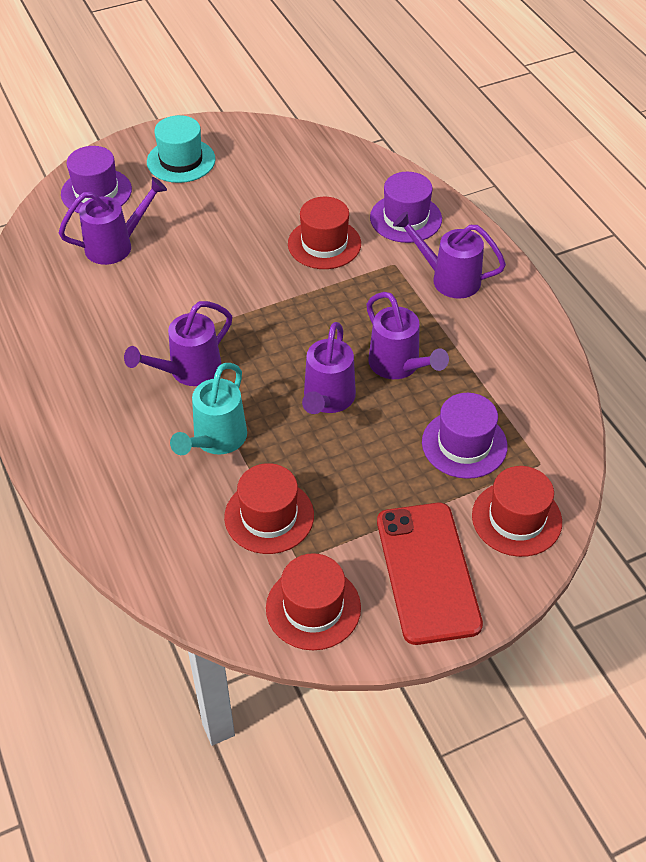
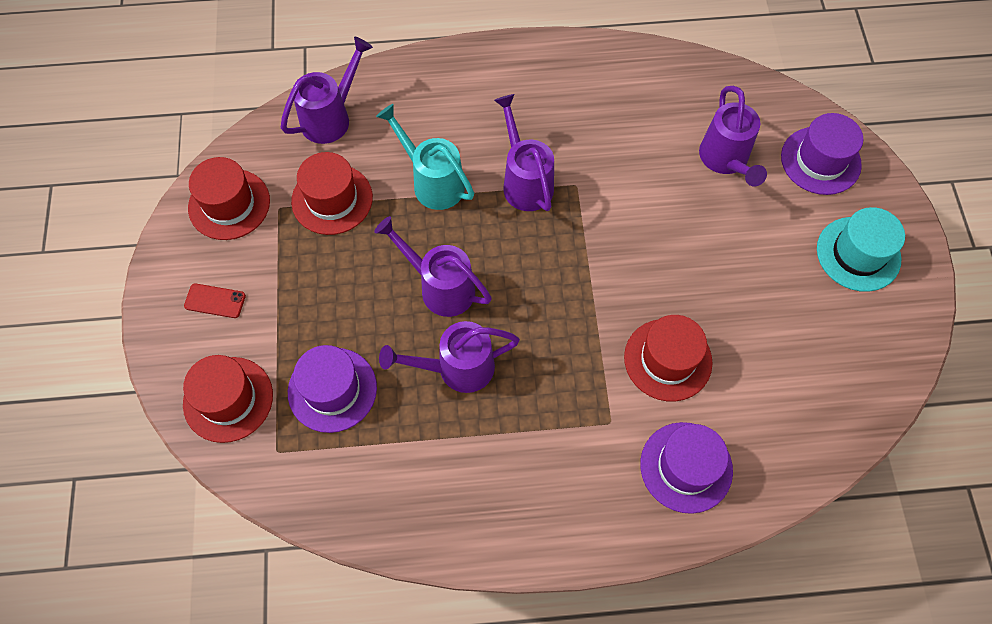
camera: 110 degrees right, 15 degrees up
(427, 572) = (215, 301): red phone -> red phone, size x0.40
(449, 279) = (566, 474): purple watering can -> purple watering can (331, 117)

